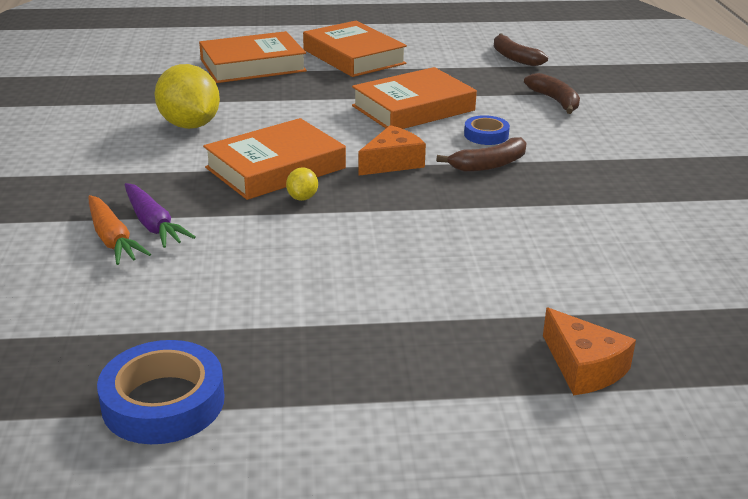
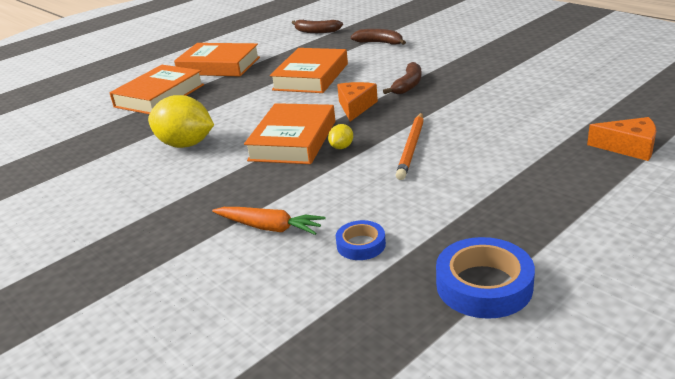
camera: 35 degrees left, 0 degrees up
(153, 224) = (279, 206): purple carrot -> none
(302, 198) = (342, 147): yellow lemon -> yellow lemon turned 60 degrees clockwise
(361, 234) = (411, 147): none -> orange pencil
(486, 135) = (377, 72): blue tape -> blue tape (361, 245)

